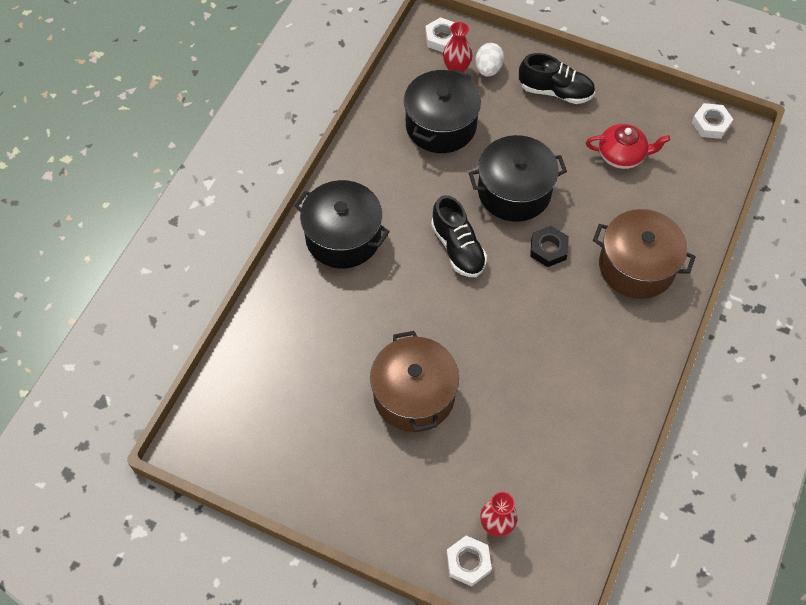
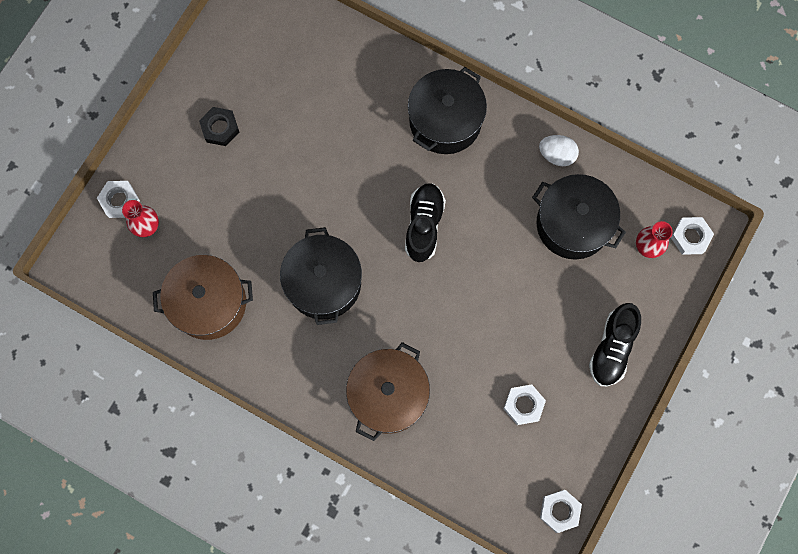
camera: 95 degrees right, 15 degrees up
(414, 395) = (275, 171): brown pot -> brown pot (209, 303)
(458, 248) = (424, 225): black shoe -> black shoe turned 120 degrees clockwise
(488, 69) = (645, 281): white egg -> white egg (556, 155)
(514, 191) = (485, 287): black pot -> black pot (323, 283)
(548, 249) = (415, 311): black nut -> black nut (220, 128)
(622, 155) = (523, 405): red teapot -> white nut

